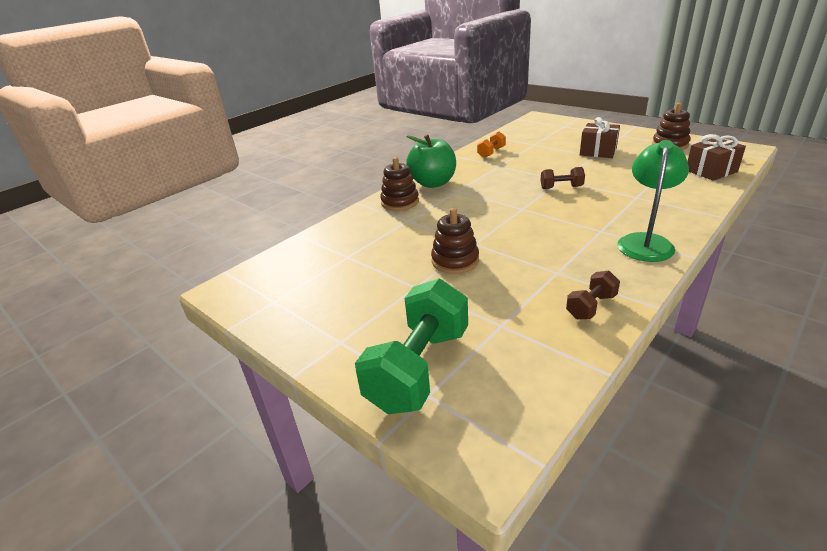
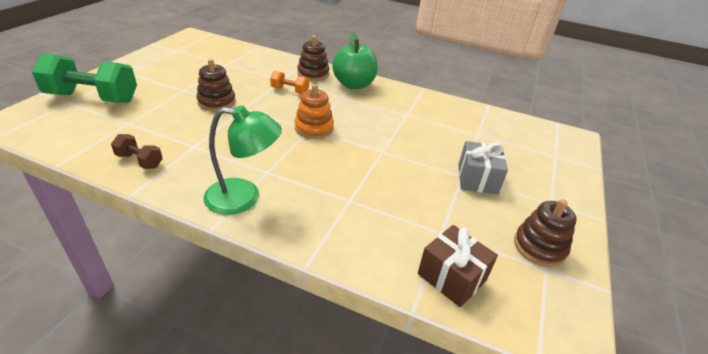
camera: 65 degrees right, 5 degrees up
(491, 152) = (438, 109): orange dumbbell -> orange dumbbell (290, 91)
(520, 206) = (314, 128): none -> orange stacking toy
(561, 187) = (362, 150): brown dumbbell -> none
(598, 151) = (477, 179): brown gift -> grey gift

